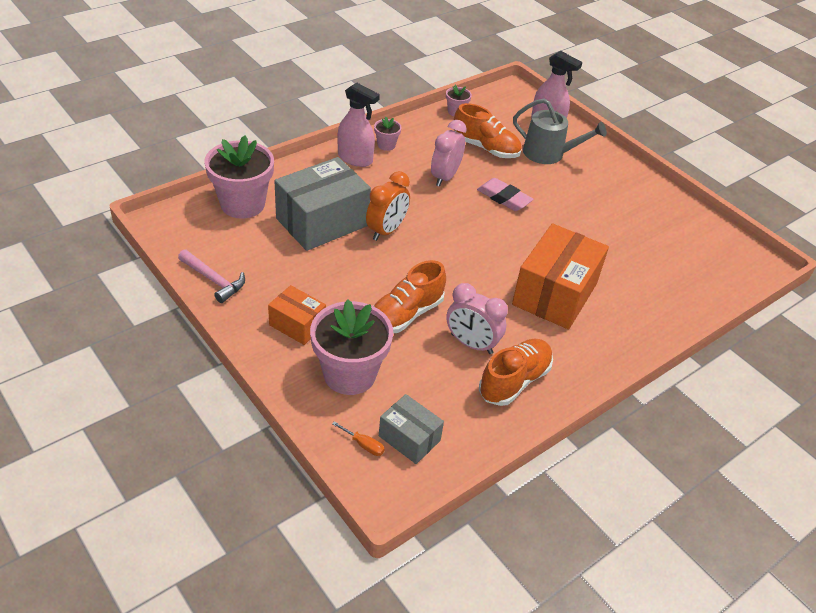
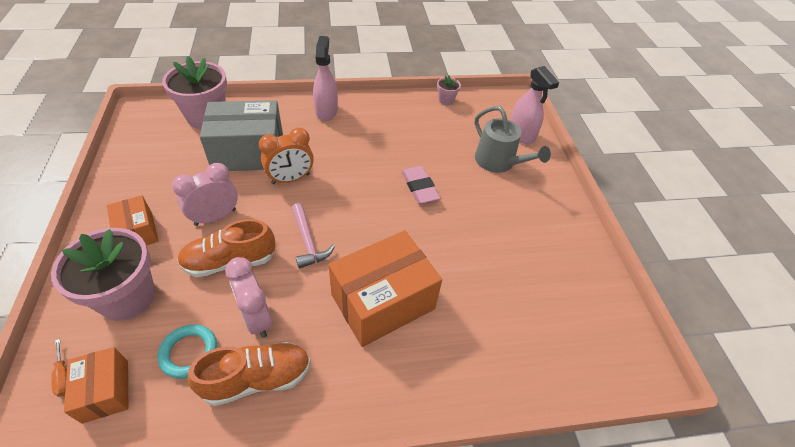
camera: 30 degrees right, 5 degrees up
(213, 280) = (122, 168): pink hammer -> pink hammer (308, 241)
(355, 158) = (326, 111): pink spray bottle -> pink spray bottle turned 150 degrees counterclockwise
(386, 145) = (361, 108): pink flower pot -> none
(409, 438) = (106, 391): grey box -> orange box
(445, 177) = (384, 151): pink clock -> pink clock (215, 217)
(445, 388) = (189, 353): none -> turquoise ring
(485, 148) = (444, 138): orange shoe -> none

